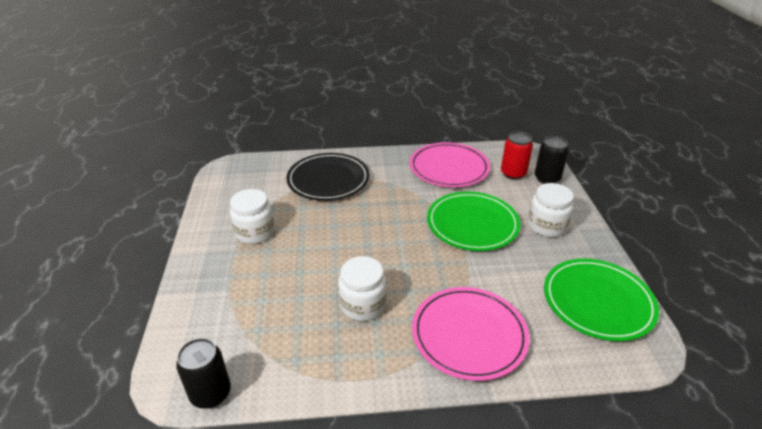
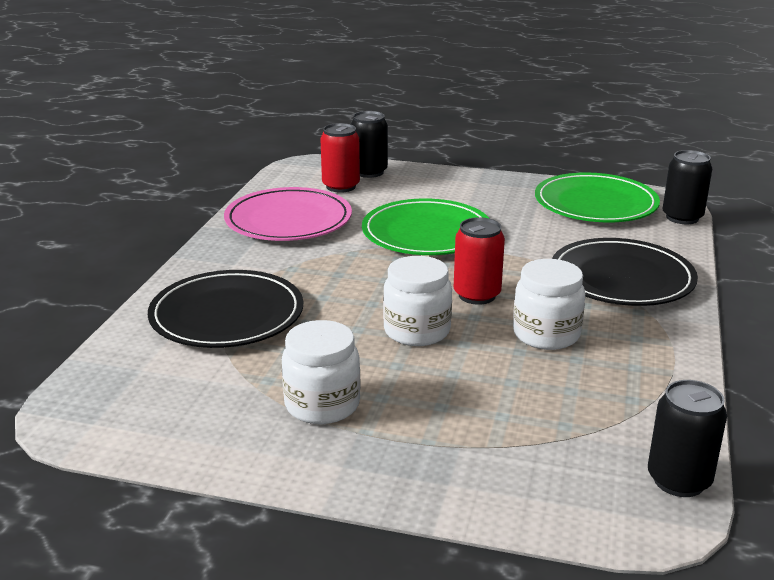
camera: 70 degrees left, 10 degrees down
(399, 263) = (477, 295): none -> red can
(469, 335) = (621, 278): pink plate -> black plate
(546, 226) = (460, 195): white jar -> white jar (417, 331)
(620, 364) = (682, 217): none -> black can

